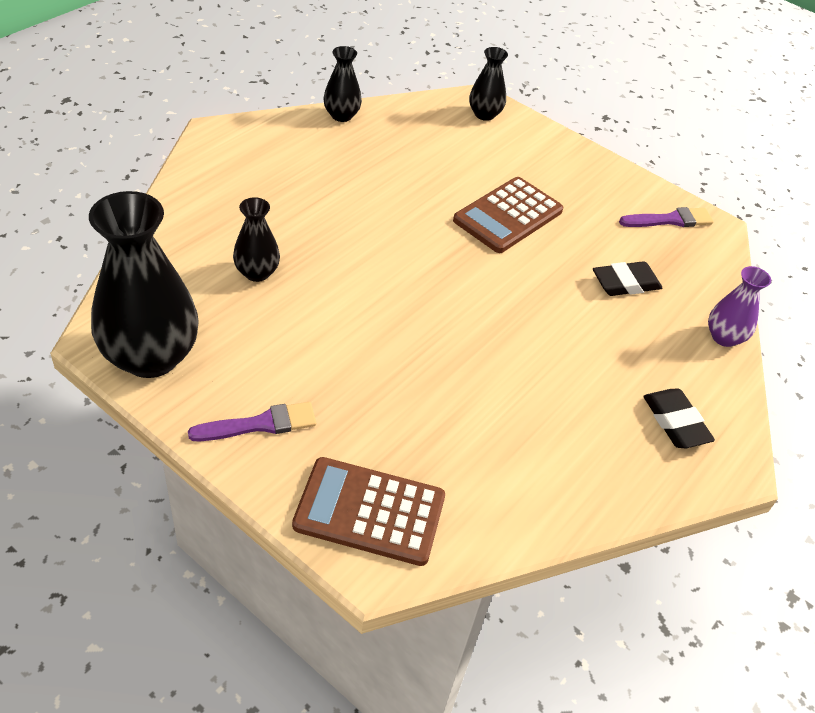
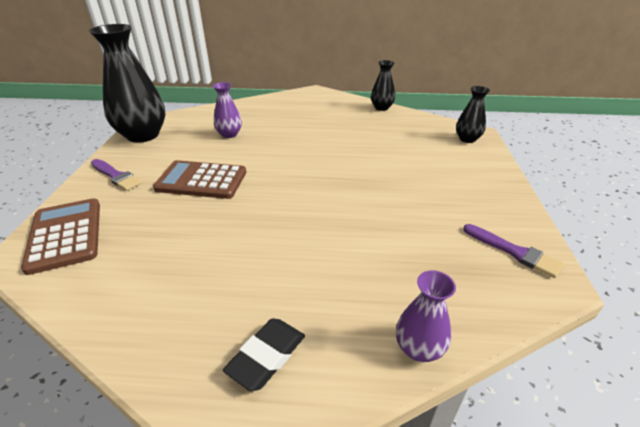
camera: 60 degrees right, 10 degrees down
(257, 272) = (229, 134): black vase -> purple vase
(508, 216) = (389, 181): brown calculator -> brown calculator (201, 181)
(625, 283) = (401, 257): black eraser -> none

